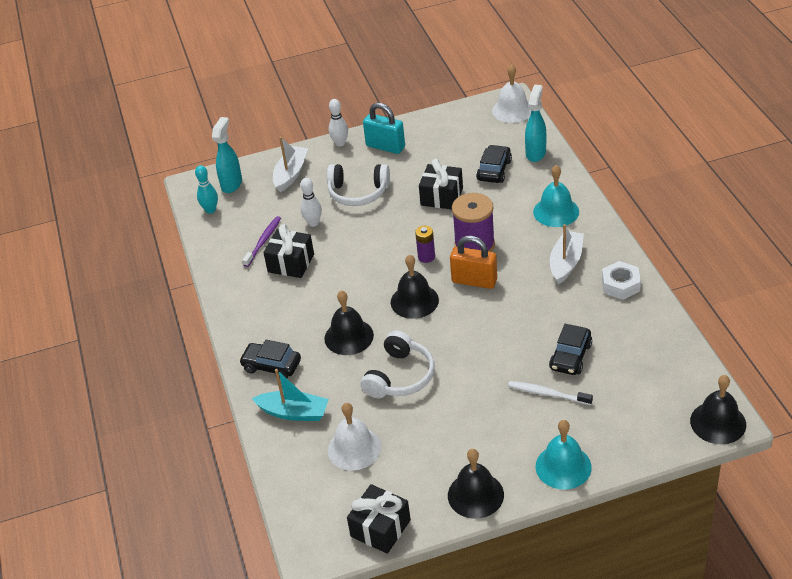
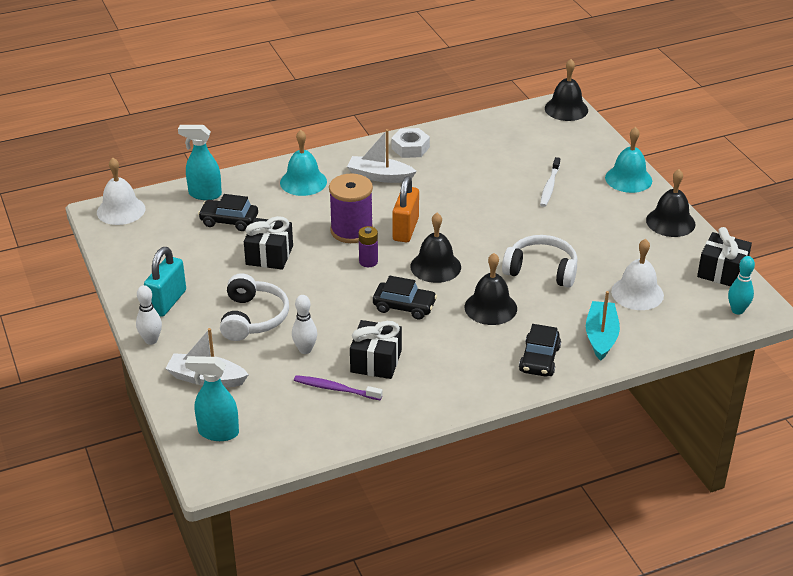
camera: 100 degrees left, 5 degrees down
(210, 210) = (270, 446): turquoise bowling pin -> turquoise bowling pin (737, 310)
(570, 356) = (503, 175): black car -> black car (404, 306)

